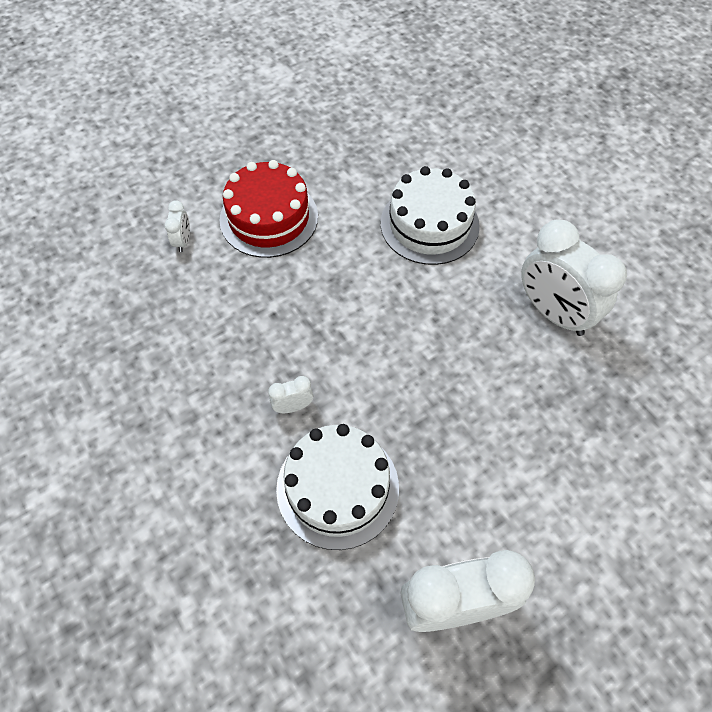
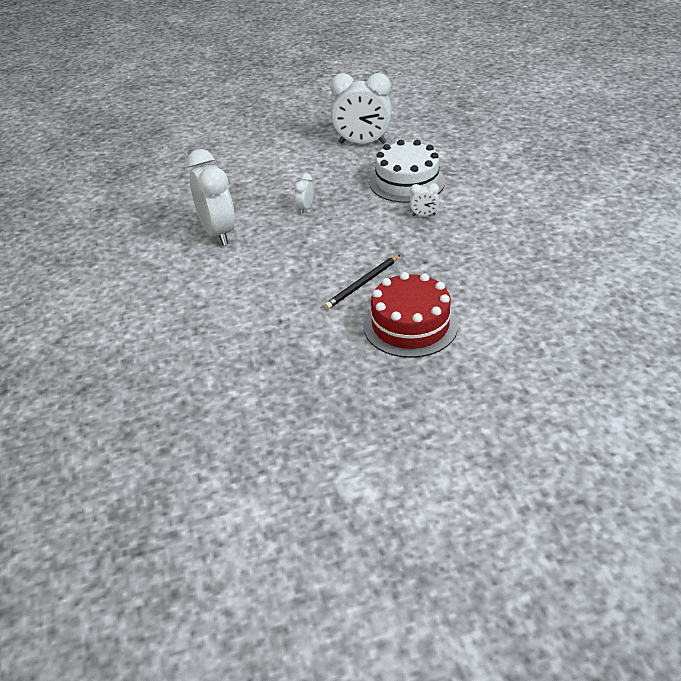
camera: 160 degrees left, 20 degrees down
(183, 241) = (494, 320): white clock -> white clock (305, 208)
(336, 264) = (362, 284): none -> black pencil
(429, 224) = (270, 298): white cake -> none

